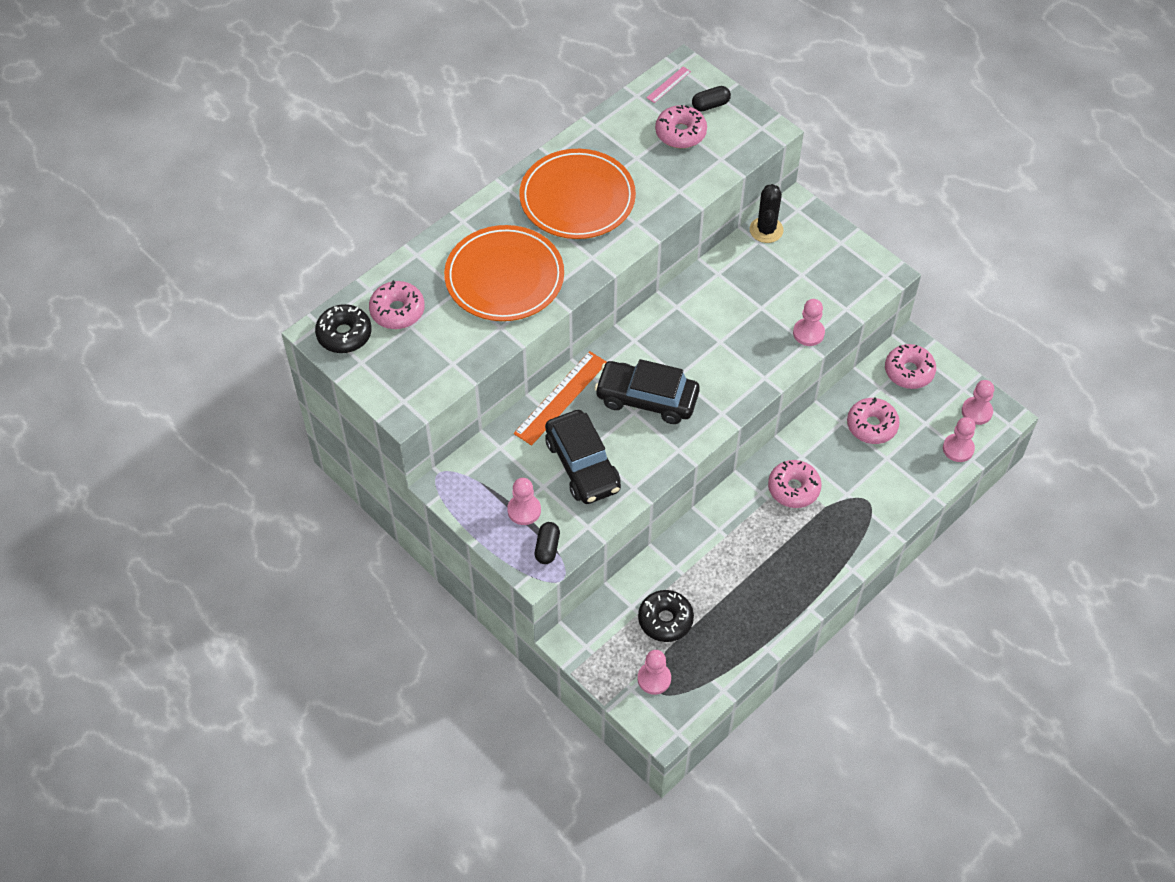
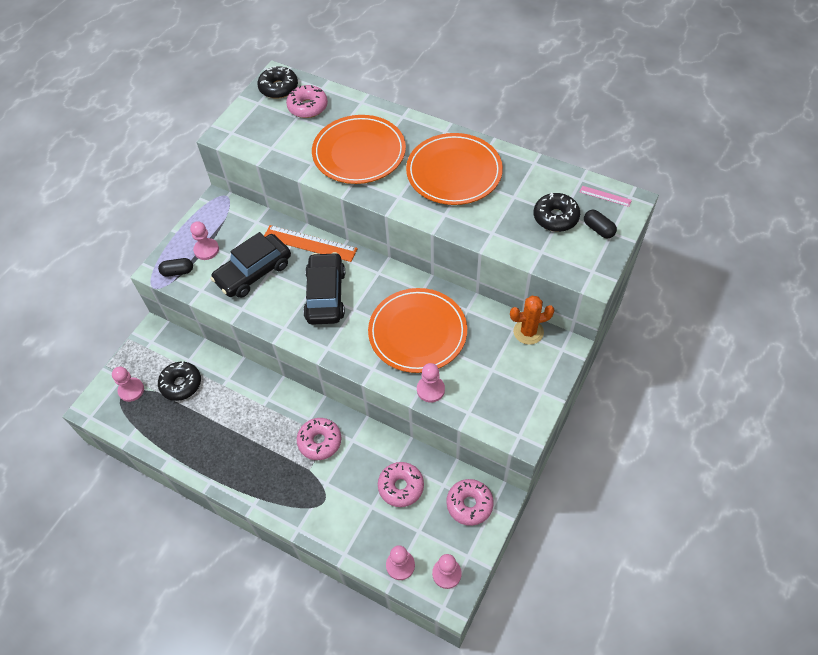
camera: 75 degrees right, 0 degrees up
(680, 133) = (555, 217): pink donut -> black donut
(732, 325) = (417, 332): none -> orange plate
(766, 230) = (528, 332): black cactus -> orange cactus

